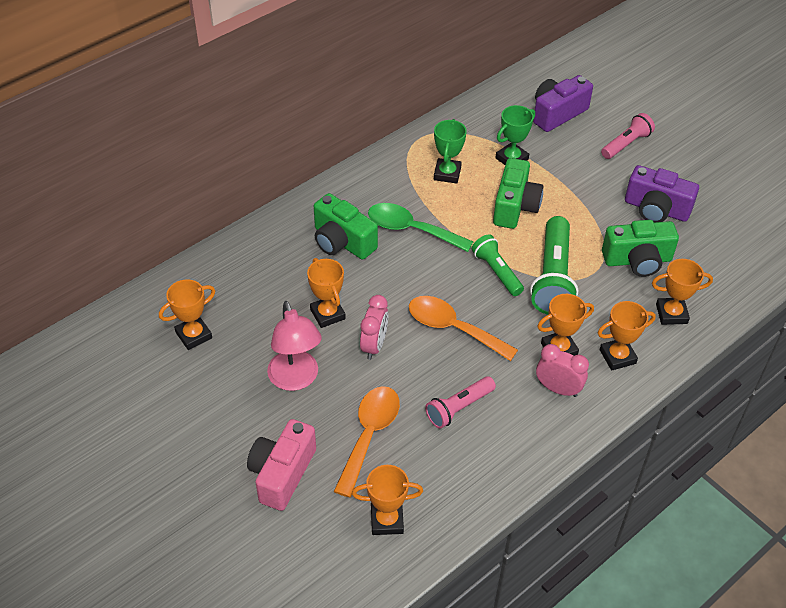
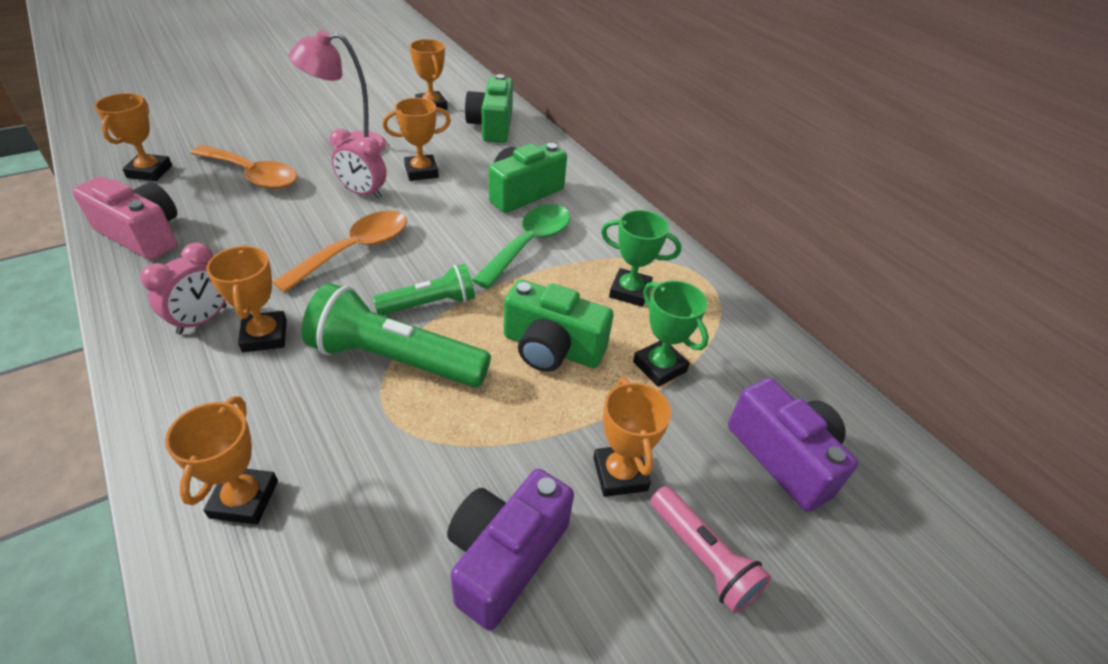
camera: 95 degrees right, 5 degrees down
(282, 473) = (250, 129): pink camera -> pink camera (142, 235)
(458, 408) = (240, 234): pink flashlight -> none
(617, 356) = (209, 397): orange trophy -> orange trophy (620, 474)
(637, 260) = (386, 482): green camera -> green camera (492, 126)

